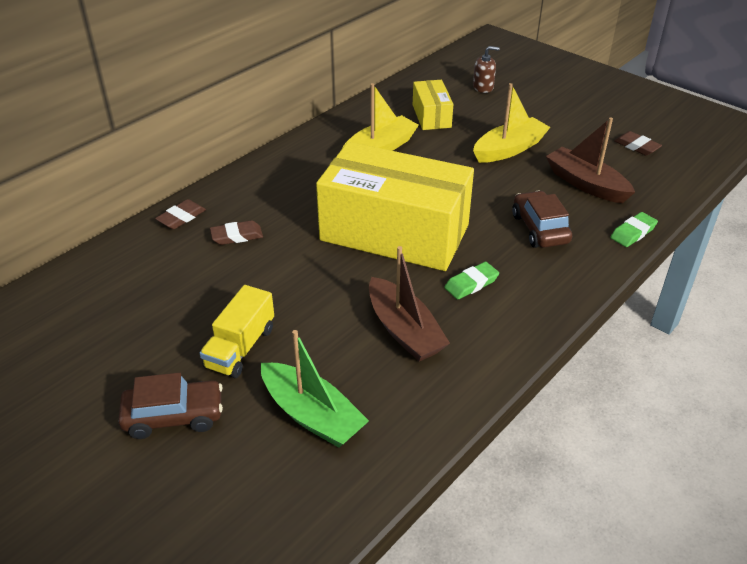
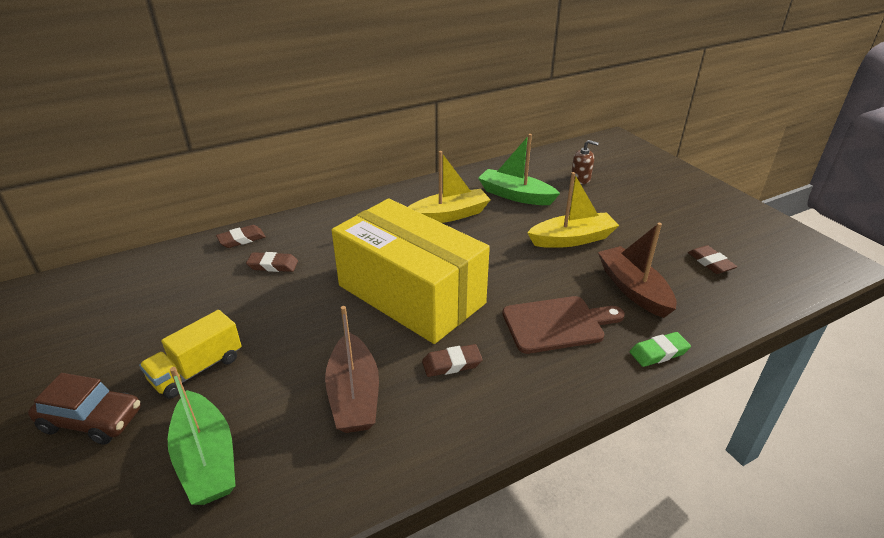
camera: 20 degrees right, 5 degrees down
(431, 116) = (515, 195): yellow box -> green boat
(471, 284) = (452, 364): green eraser -> brown eraser
(539, 229) = (557, 324): brown car -> brown cutting board

